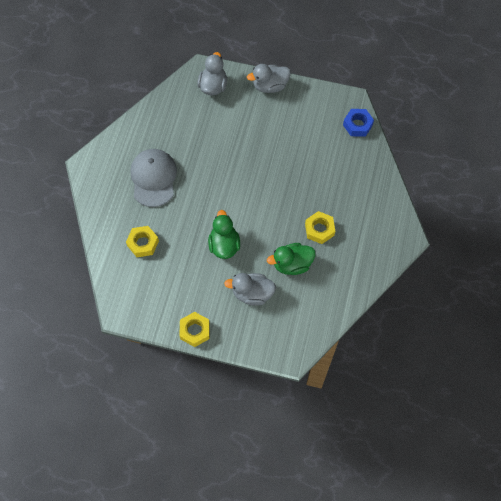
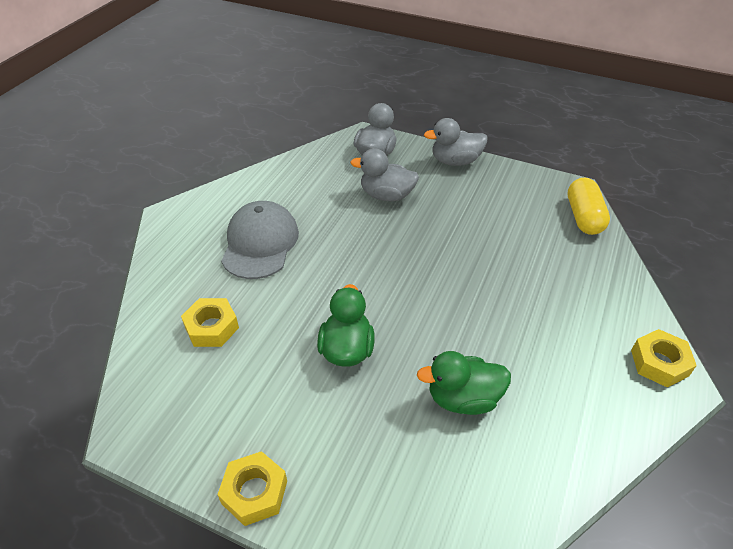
camera: 10 degrees right, 20 degrees down
(252, 294) = (381, 439): grey duck -> grey duck (386, 195)
(319, 229) = (517, 349): yellow nut -> yellow nut (659, 363)
(357, 125) = (583, 217): blue nut -> yellow capsule

